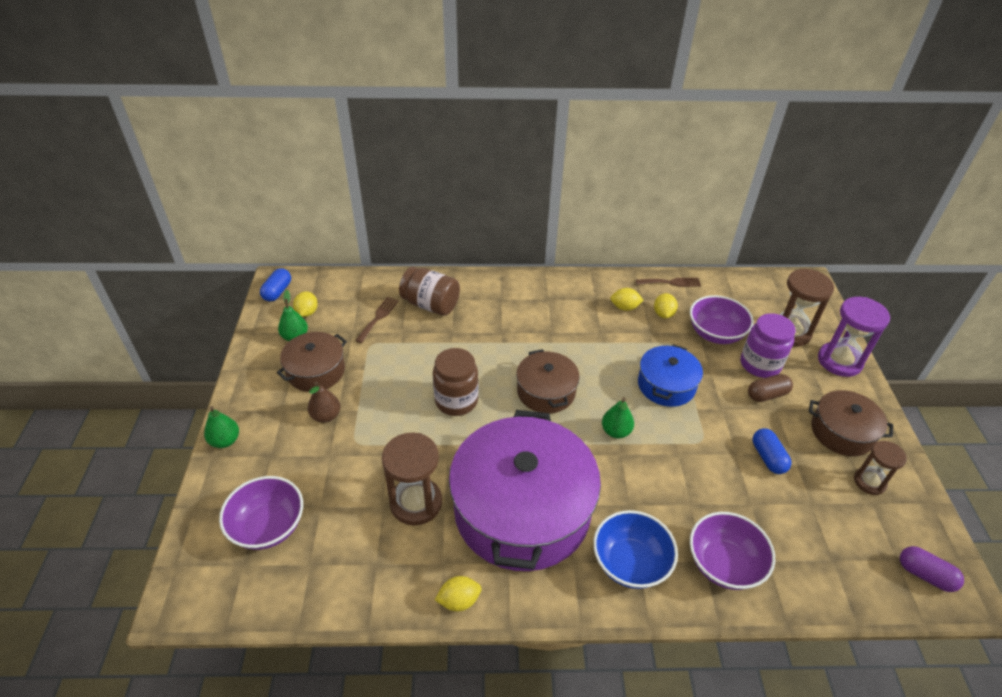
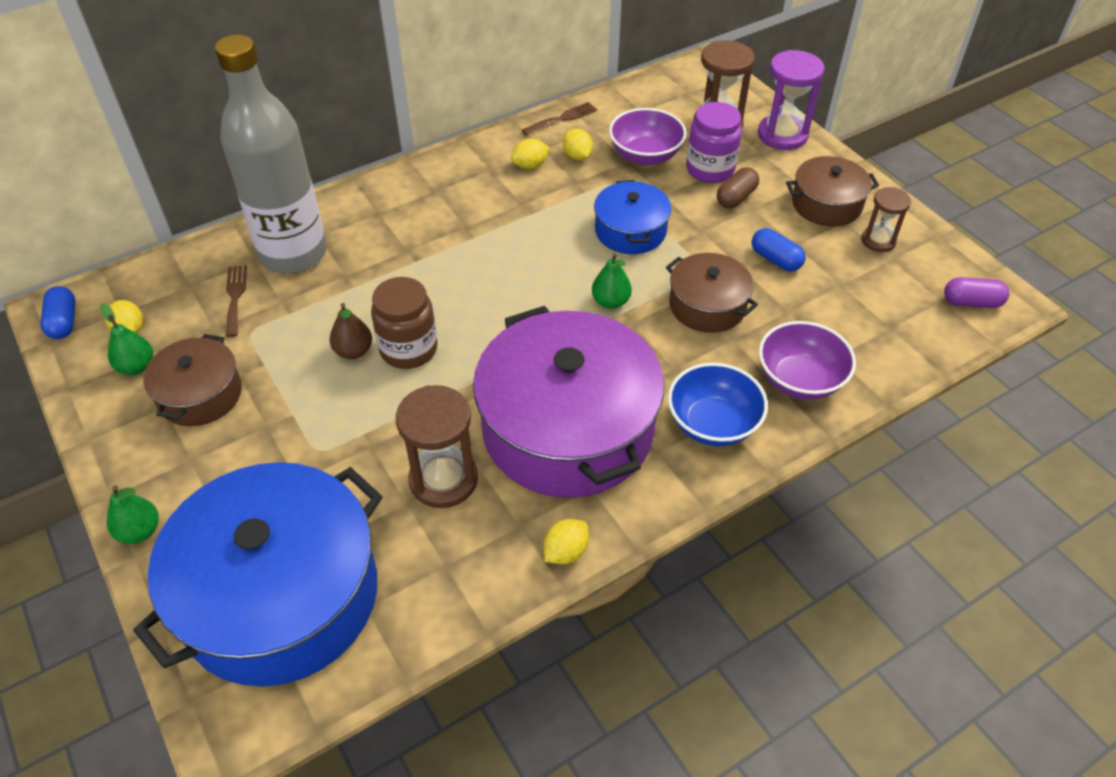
camera: 30 degrees left, 5 degrees up
(268, 526) = (281, 595): purple bowl -> blue pot
(326, 416) = (256, 440): brown pear -> brown pear (353, 351)
(430, 305) = (293, 254): brown jar -> grey bottle
(546, 391) = (506, 293): brown pot -> brown pot (707, 305)

